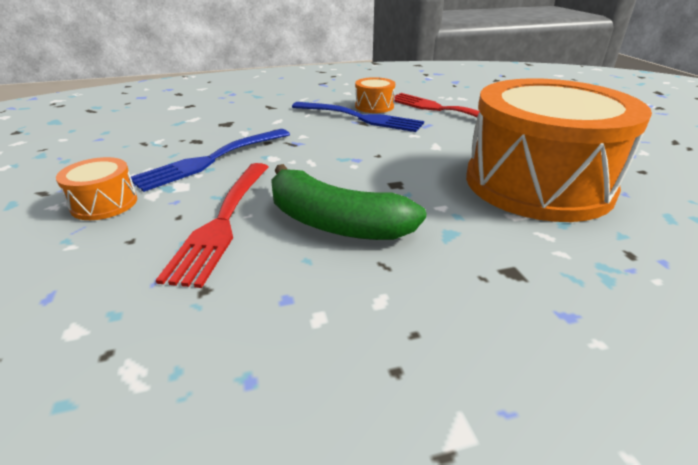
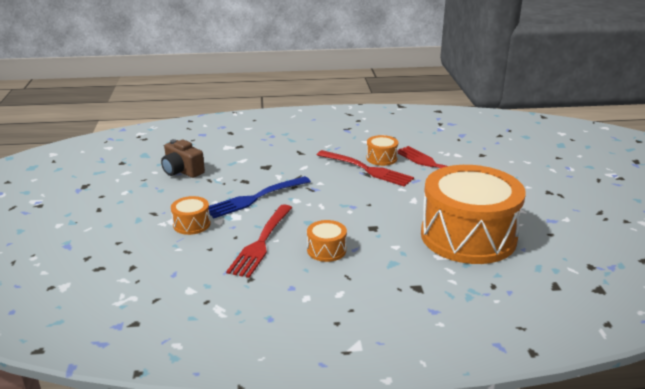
camera: 10 degrees right, 5 degrees down
(104, 135) = (182, 171): none -> brown camera
(335, 223) = (326, 250): green banana -> orange drum
(359, 118) = (366, 169): blue fork -> red fork

